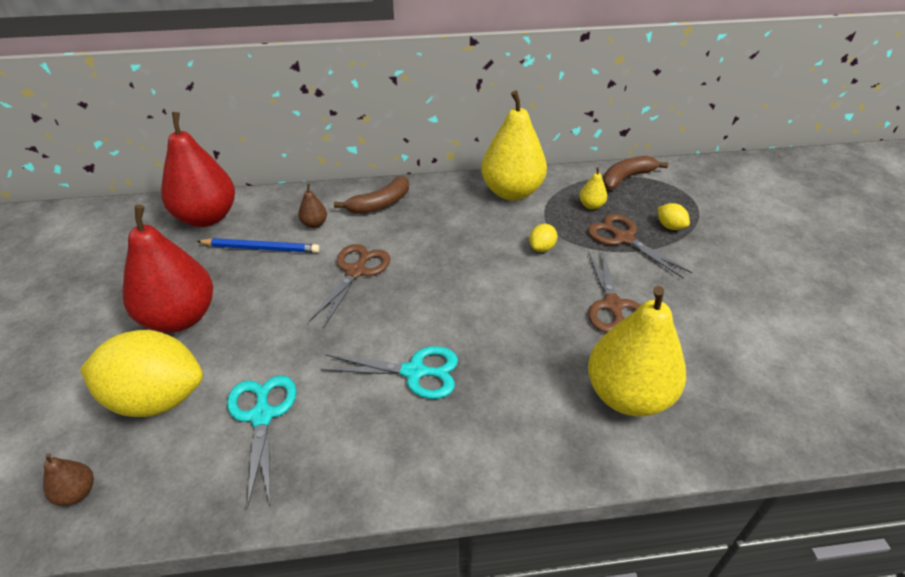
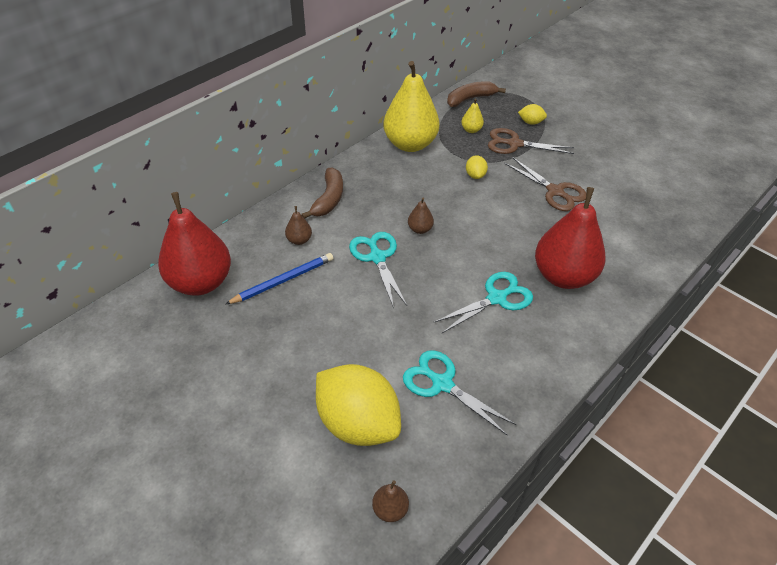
camera: 40 degrees left, 5 degrees up
(157, 398) = (358, 423): yellow lemon -> yellow lemon turned 75 degrees clockwise
(180, 318) = (294, 364): red pear -> red pear (563, 276)
(356, 271) = (377, 257): brown scissors -> turquoise scissors
(424, 268) = (420, 229): none -> brown pear
(626, 178) = (470, 99): brown banana -> brown banana turned 45 degrees clockwise
(627, 395) = (617, 240): yellow pear -> none

